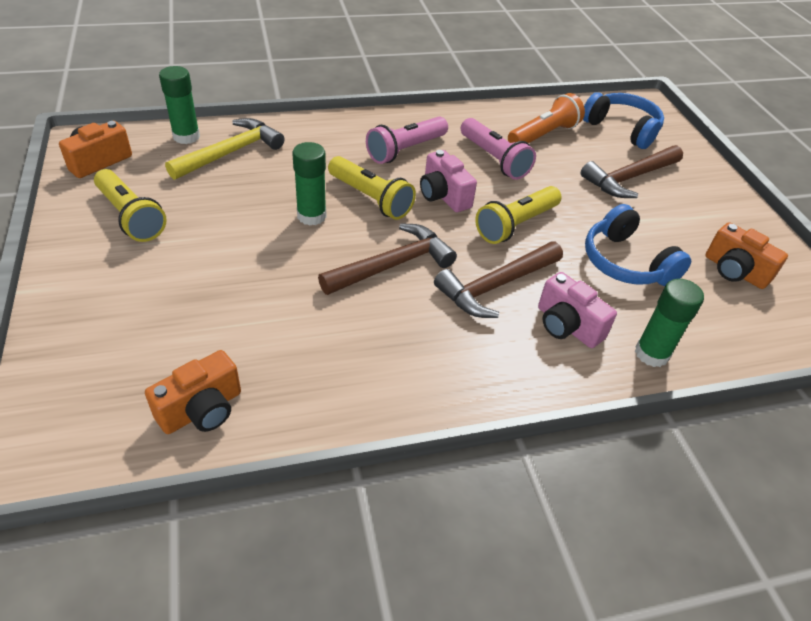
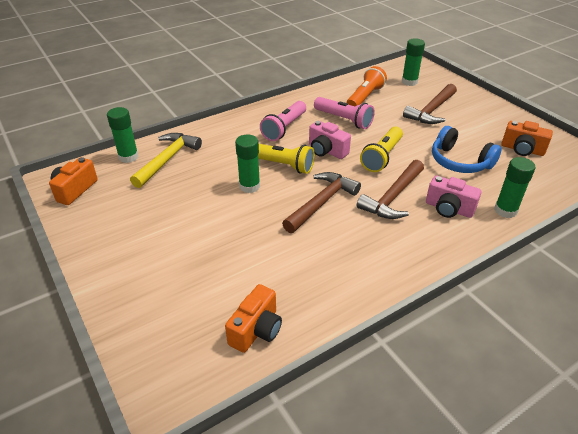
camera: 15 degrees left, 5 degrees down
(131, 216) = (124, 221): yellow flashlight -> none
(622, 129) = (409, 82): blue headphones -> green glue stick

